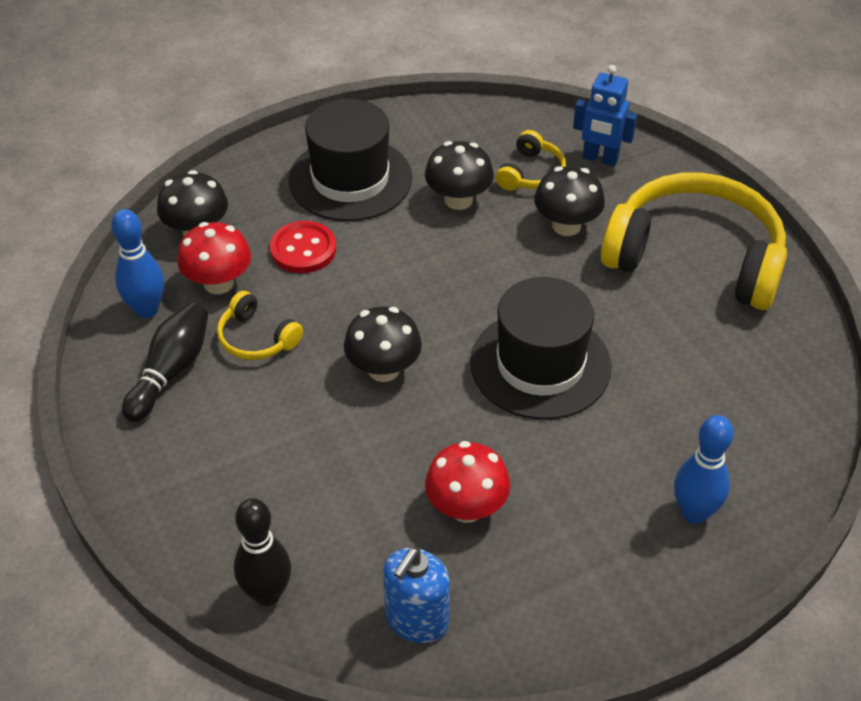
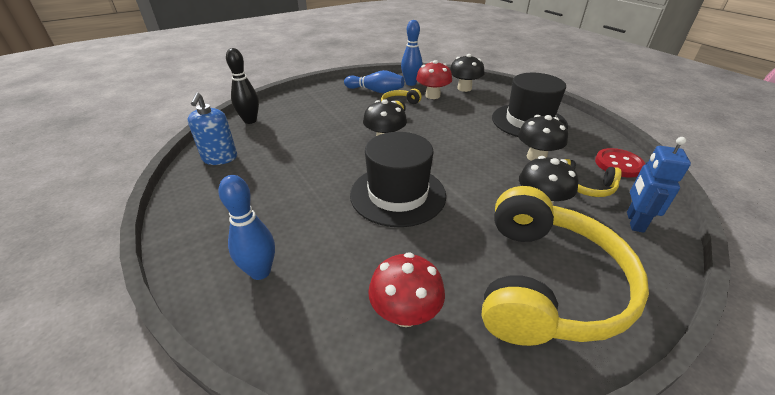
camera: 85 degrees right, 10 degrees down
(171, 371) = (376, 91): black bowling pin -> blue bowling pin
(303, 249) = (465, 113): red button -> red button (618, 164)
(416, 619) = (220, 158): blue soap dispenser -> blue soap dispenser turned 120 degrees counterclockwise
(466, 507) = (286, 170): red mushroom -> red mushroom (405, 313)

